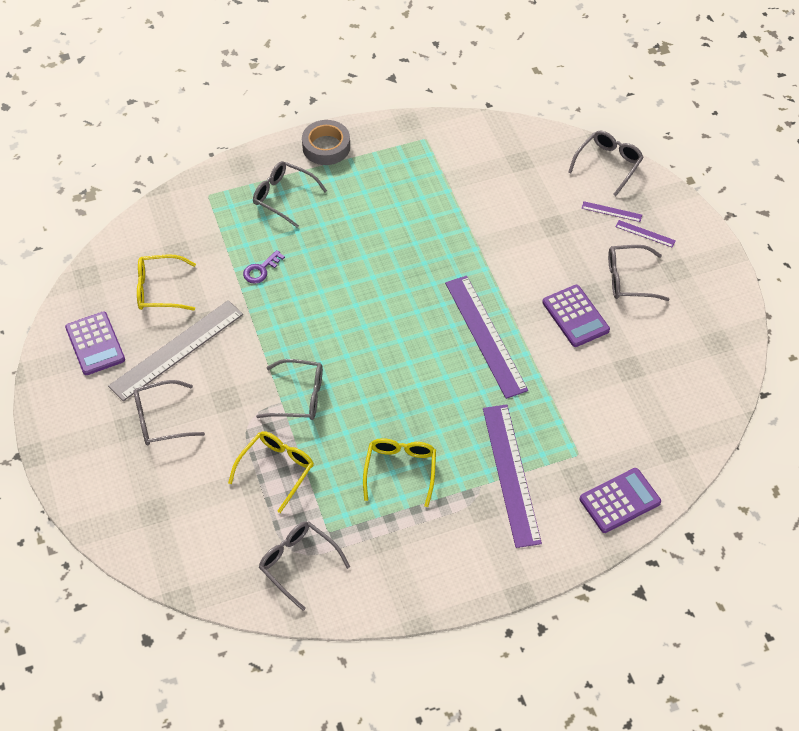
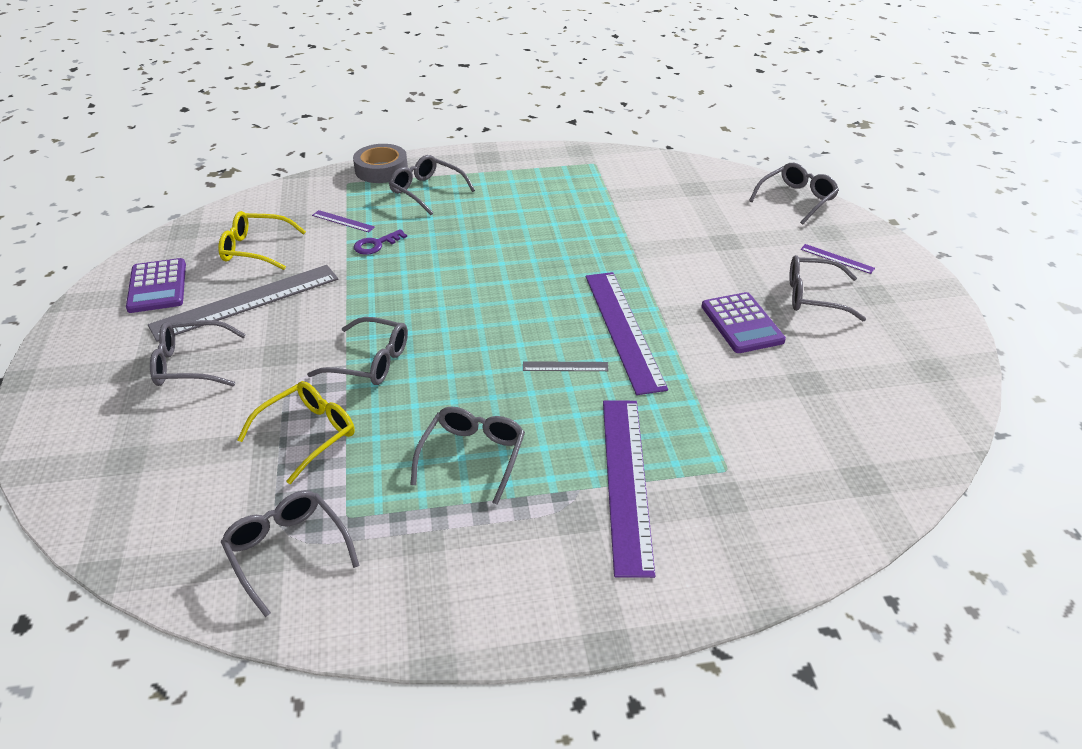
camera: 10 degrees right, 15 degrees down
(326, 147) = (487, 160): grey tape -> grey tape (381, 170)
(400, 470) = (473, 456): yellow glasses -> grey glasses
(448, 379) = (565, 366): none -> grey ruler
(611, 211) = (797, 236): purple ruler -> purple ruler (343, 221)
(620, 501) = (783, 536): purple calculator -> none

